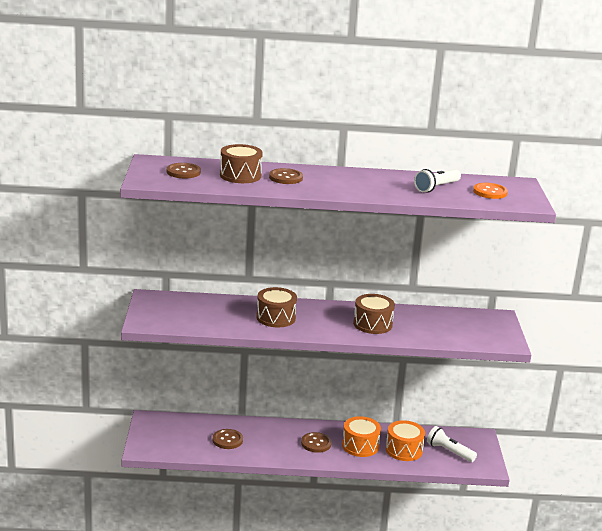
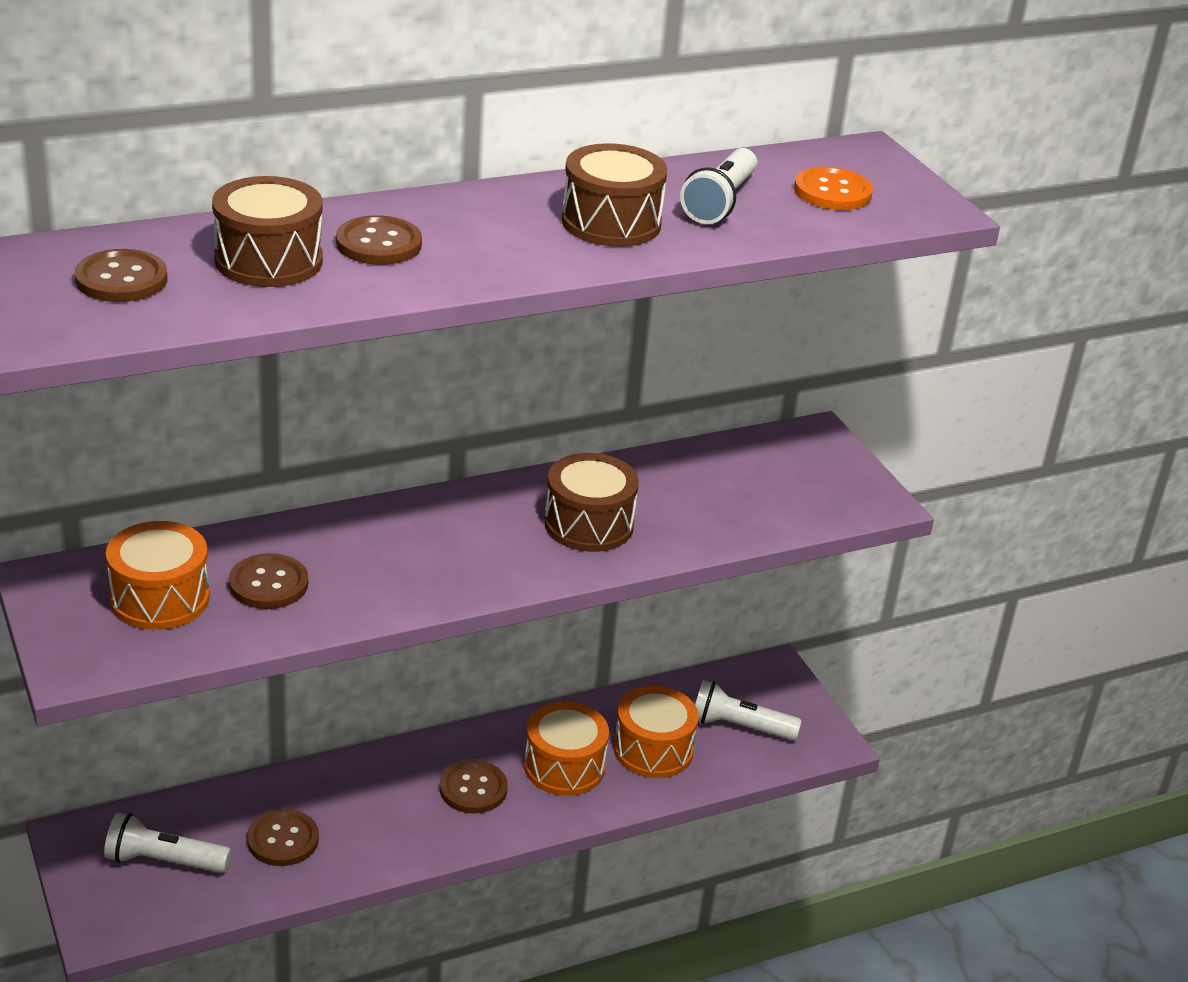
camera: 25 degrees left, 10 degrees up
(177, 435) = (164, 861): none -> white flashlight
(186, 311) = (160, 598): none -> orange drum
(230, 315) = (268, 584): none -> brown button
(276, 318) = (375, 563): brown drum -> brown drum (611, 222)

